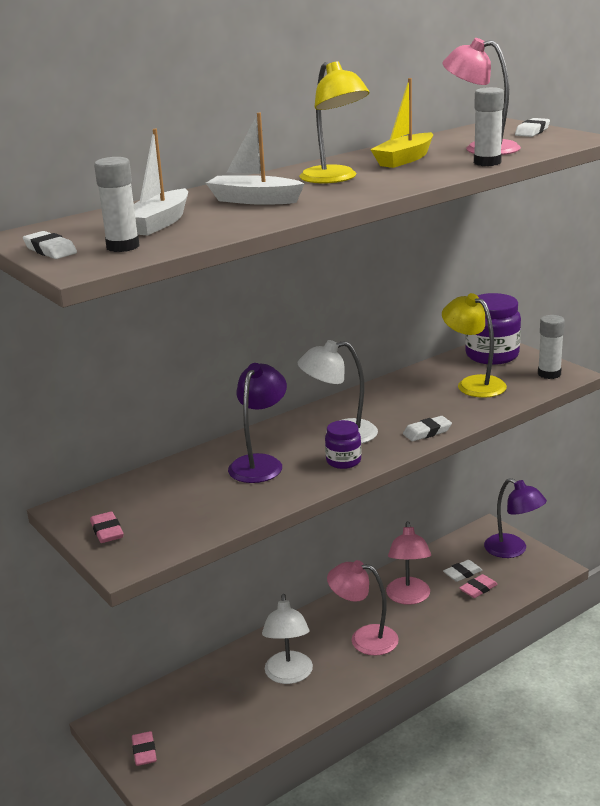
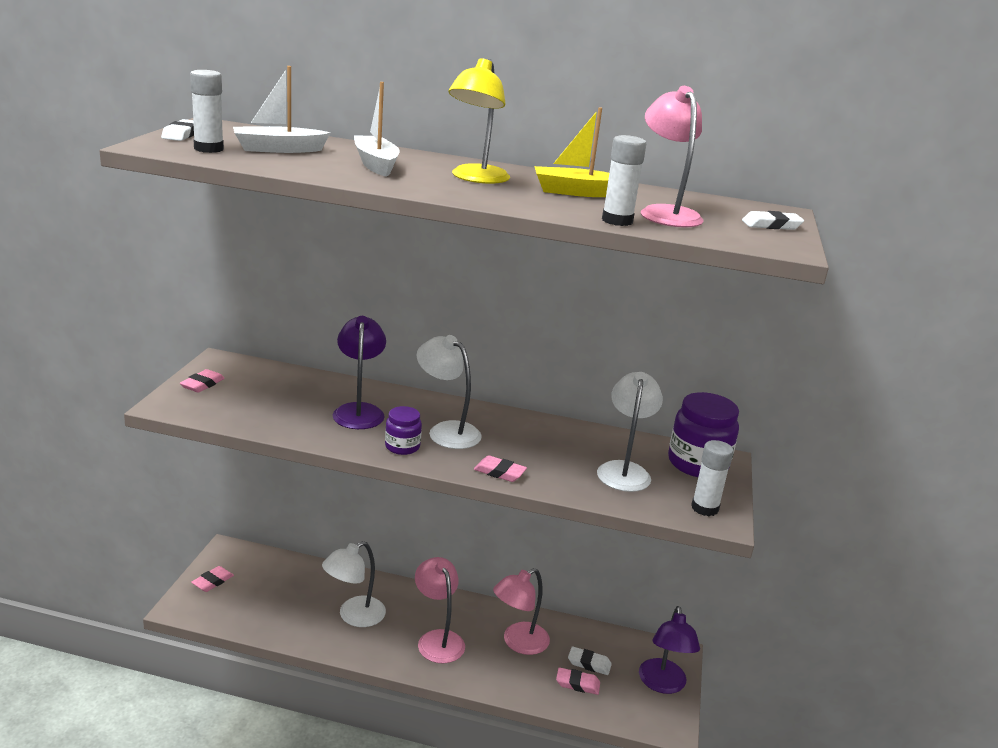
camera: 45 degrees right, 0 degrees up
(260, 463) = (359, 411): purple lamp -> purple lamp turned 75 degrees counterclockwise
(427, 432) = (499, 472): white eraser -> pink eraser
(473, 384) = (624, 470): yellow lamp -> white lamp

